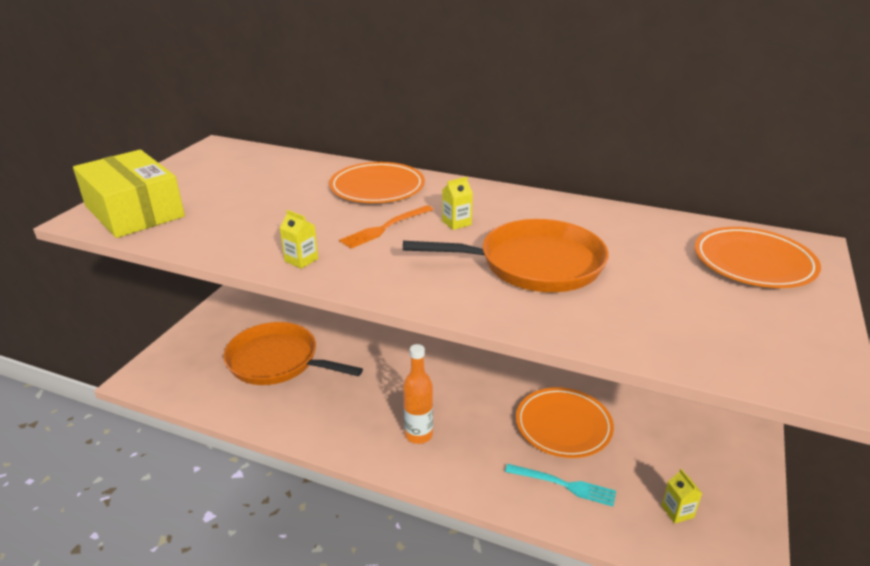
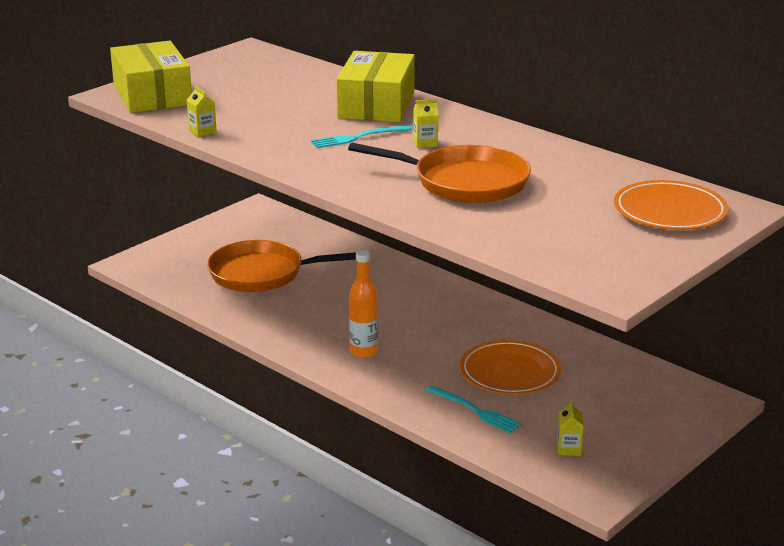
camera: 20 degrees right, 5 degrees down
(277, 361) = (261, 273): orange pan -> orange pan turned 45 degrees counterclockwise
(301, 260) = (270, 150): yellow carton -> yellow carton (202, 131)
(377, 187) = (376, 105): orange plate -> yellow box
(385, 228) = (358, 137): orange fork -> turquoise fork

